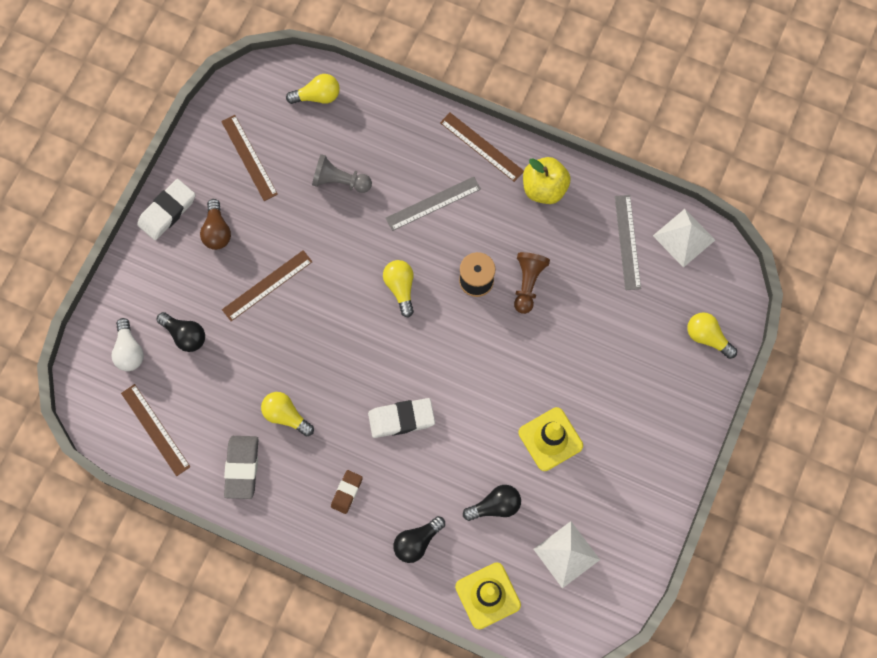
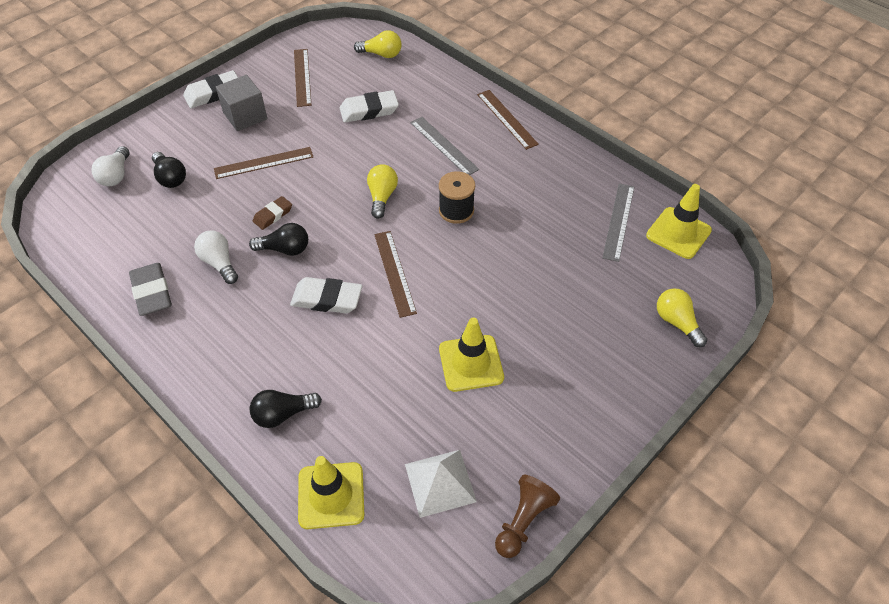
camera: 20 degrees right, 20 degrees down
(155, 429) = (96, 238): brown ruler -> brown ruler (394, 272)
(217, 231) = (245, 116): brown light bulb -> grey cube
(242, 468) = (152, 292): grey eraser -> grey eraser turned 45 degrees counterclockwise
(286, 415) = (219, 263): yellow light bulb -> white light bulb
(340, 181) = (369, 110): grey pawn -> white eraser
(346, 492) = (238, 345): brown eraser -> brown eraser (273, 215)
(433, 203) = (443, 145): grey ruler -> grey ruler turned 60 degrees clockwise
(495, 506) = (383, 407): black light bulb -> black light bulb (285, 249)
(528, 284) = (505, 226): brown pawn -> brown pawn (523, 521)
(544, 188) = (552, 161): yellow apple -> none
(684, 237) = (678, 233): white pyramid -> yellow traffic cone

